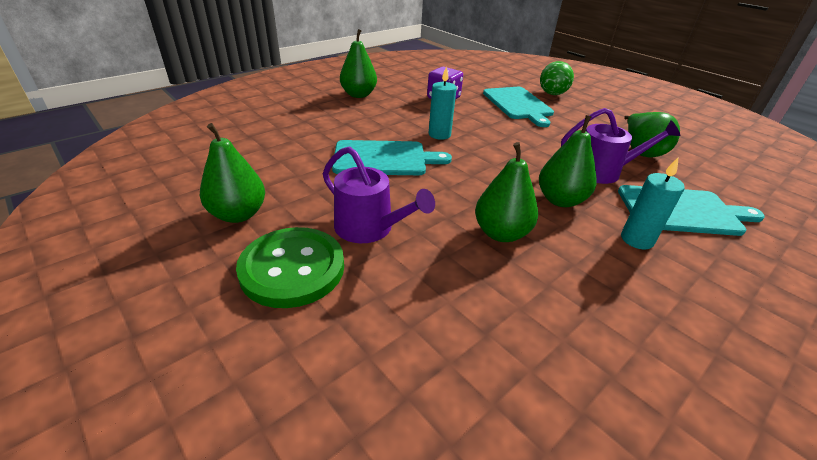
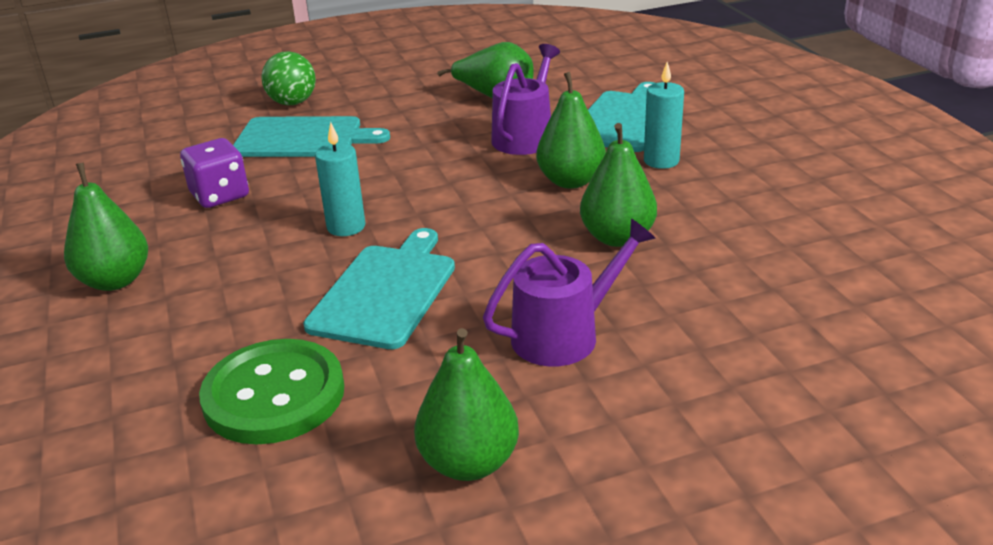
camera: 65 degrees left, 5 degrees down
(292, 269) = (627, 413): green button -> green button (274, 395)

